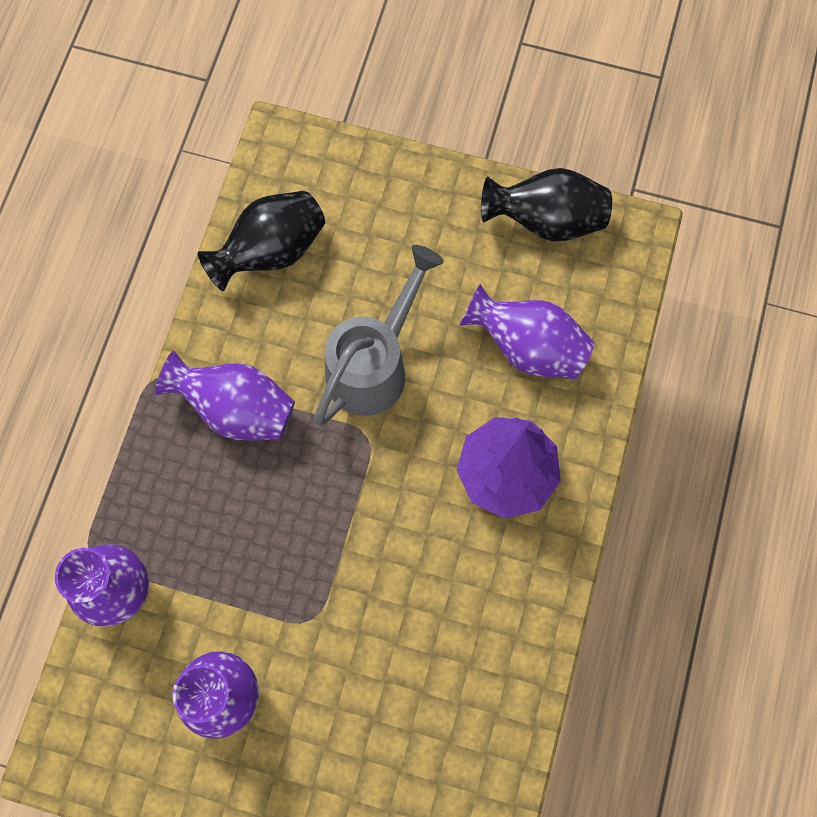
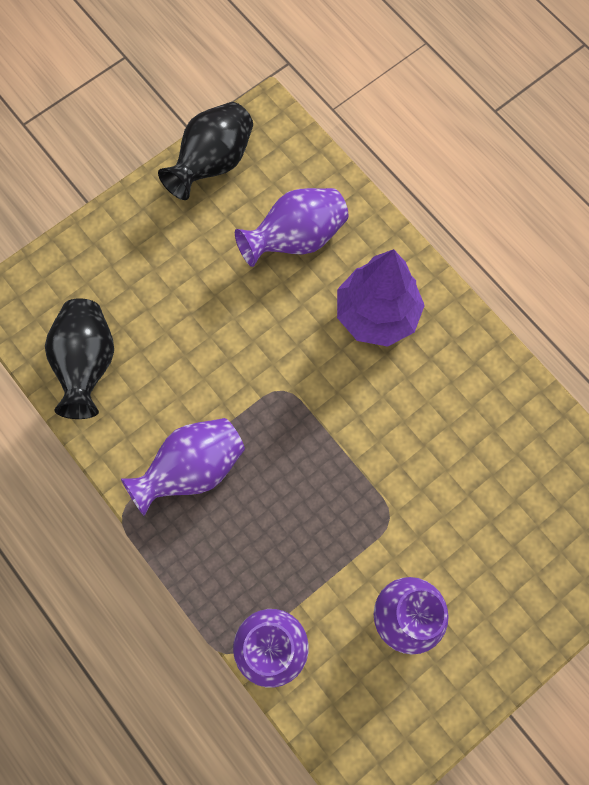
camera: 55 degrees left, 0 degrees up
(374, 365) = (232, 349): grey watering can -> none

